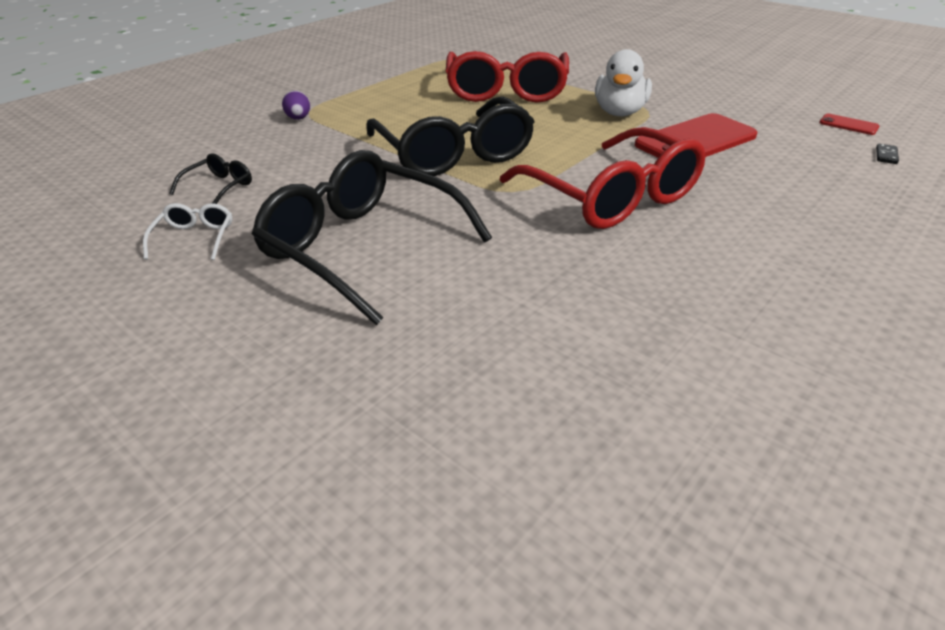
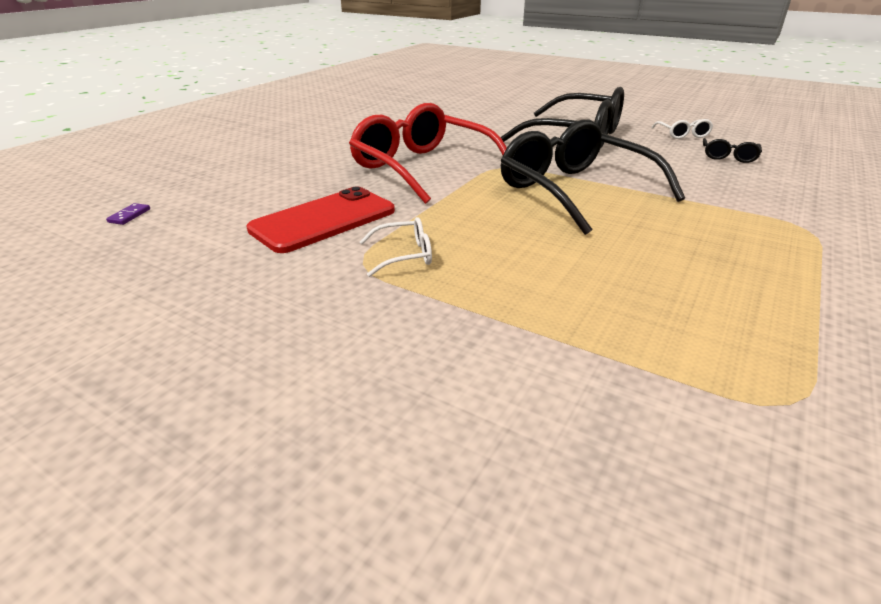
camera: 170 degrees right, 5 degrees down
(298, 119) = (797, 218): purple egg -> none
(506, 91) = (586, 289): red glasses -> none
(619, 112) = (404, 255): white duck -> white glasses
(848, 125) = (103, 255): red phone -> none
(886, 155) = (129, 216): black domino -> purple domino

